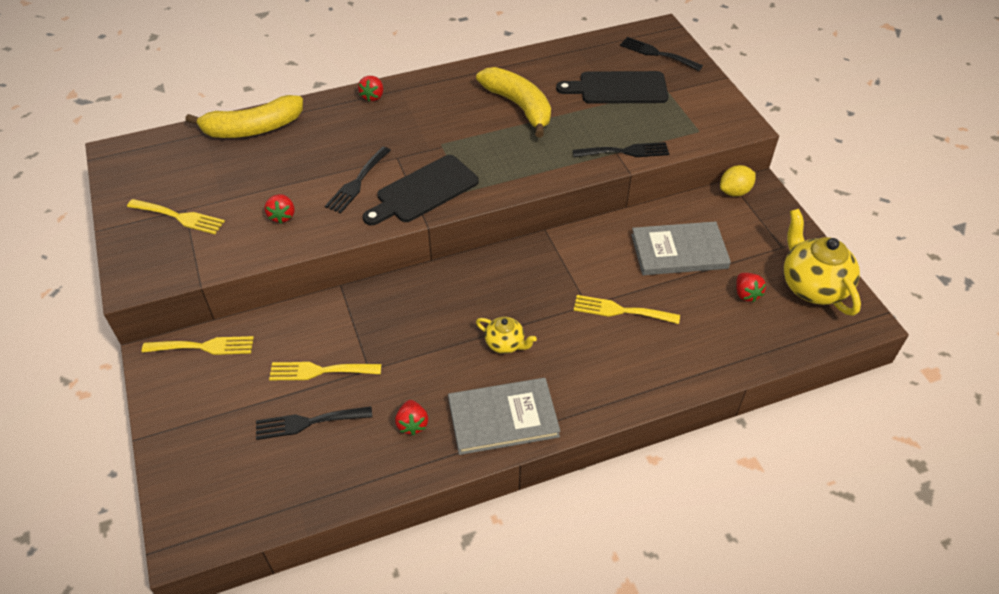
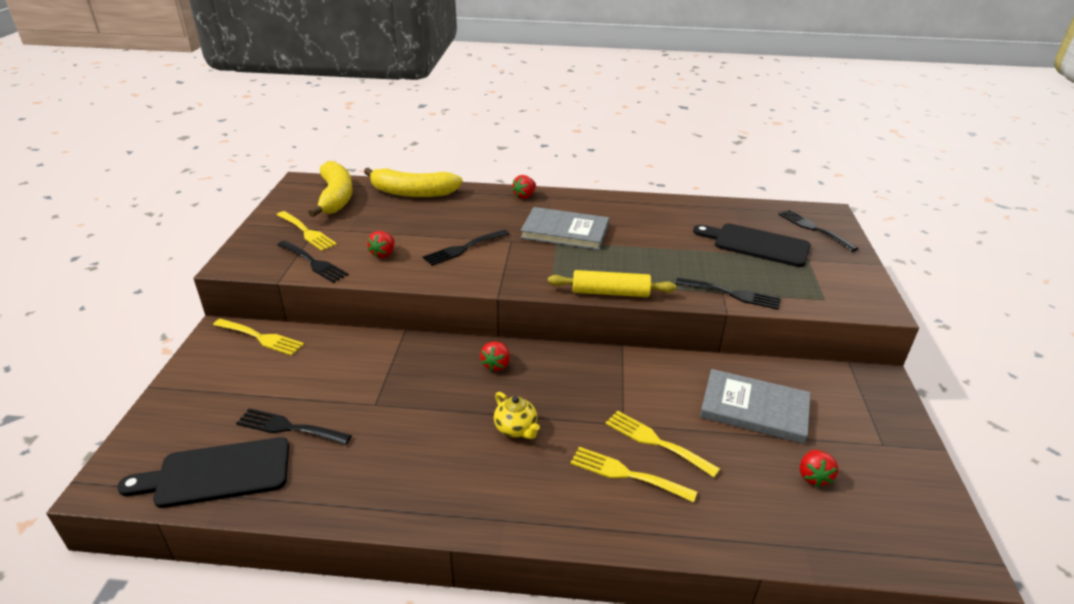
camera: 25 degrees right, 15 degrees down
(219, 251) = (313, 263): none -> black fork
(319, 371) = (333, 389): yellow fork -> yellow fork (626, 474)
(412, 424) = (376, 466): red strawberry -> red strawberry (496, 365)
(423, 191) = (515, 270): black cutting board -> black cutting board (217, 473)
(503, 418) = (465, 496): grey book -> grey book (565, 231)
(519, 106) = (648, 234): yellow banana -> yellow banana (335, 197)
(524, 186) = (610, 293): none -> yellow rolling pin
(734, 191) = (849, 374): yellow lemon -> none
(812, 286) = (904, 498): yellow teapot -> none

